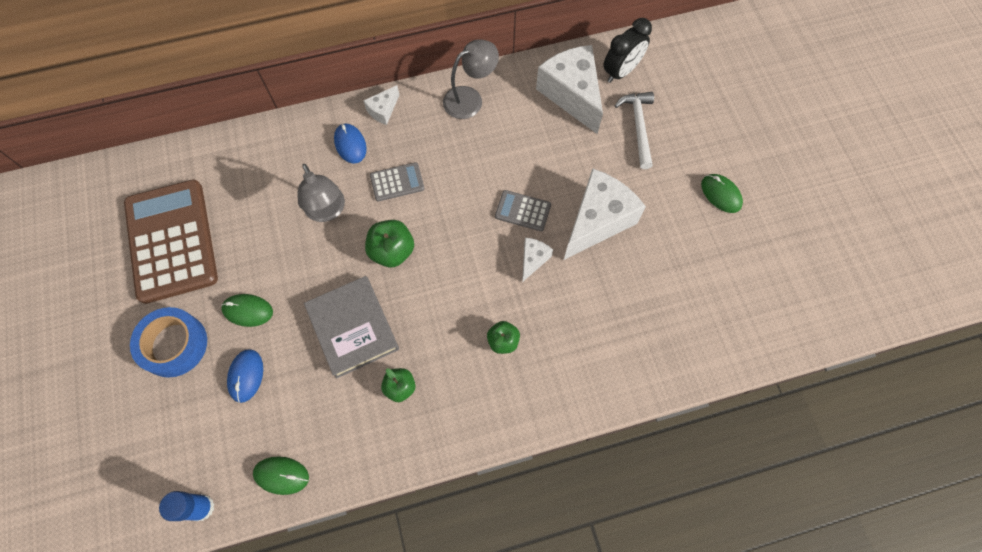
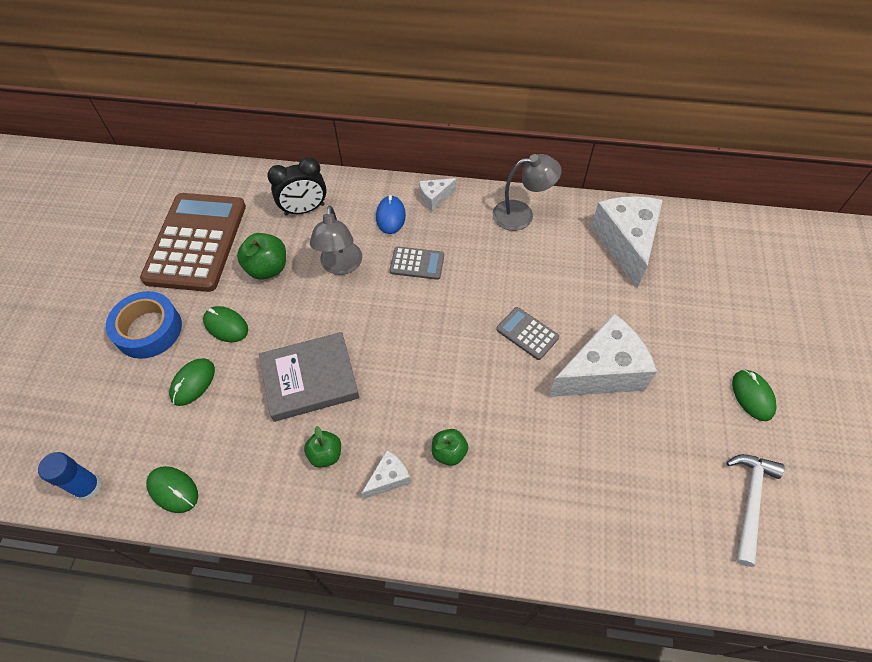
camera: 25 degrees right, 10 degrees down
(246, 376) = (193, 383): blue mouse -> green mouse
(353, 328) = (310, 379): grey book -> grey book turned 75 degrees clockwise
(392, 251) = (382, 323): green apple -> green apple (267, 268)
(533, 260) = (516, 384): white cheese -> white cheese (388, 478)
(621, 71) = (686, 239): black clock -> black clock (304, 209)
(638, 127) = (684, 296): white hammer -> white hammer (750, 502)

